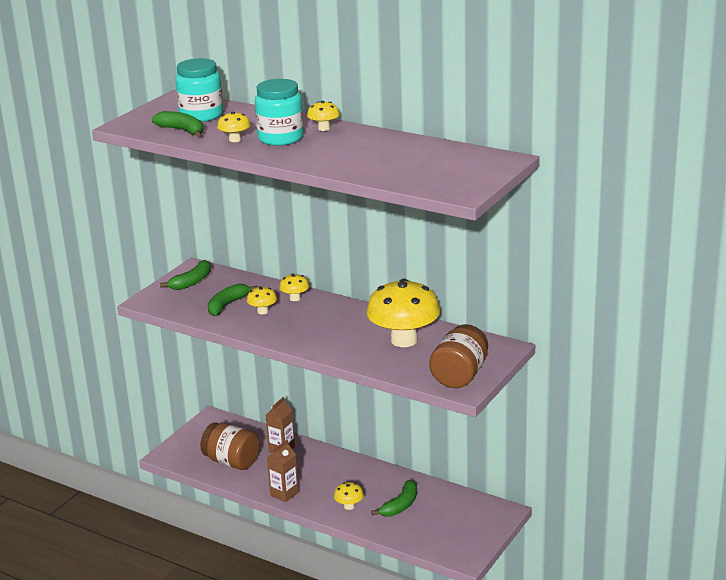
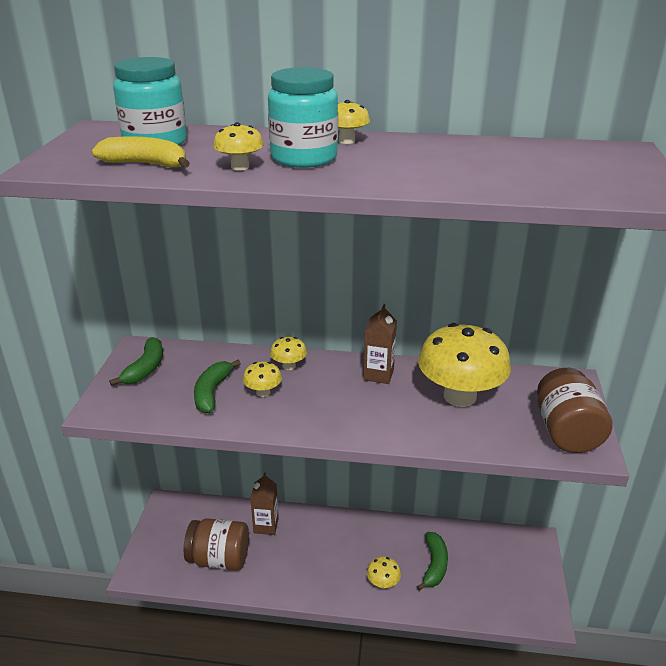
camera: 25 degrees left, 5 degrees up
(182, 130) = (146, 164): green banana -> yellow banana
(284, 494) = (303, 587): brown carton -> brown carton (378, 375)

